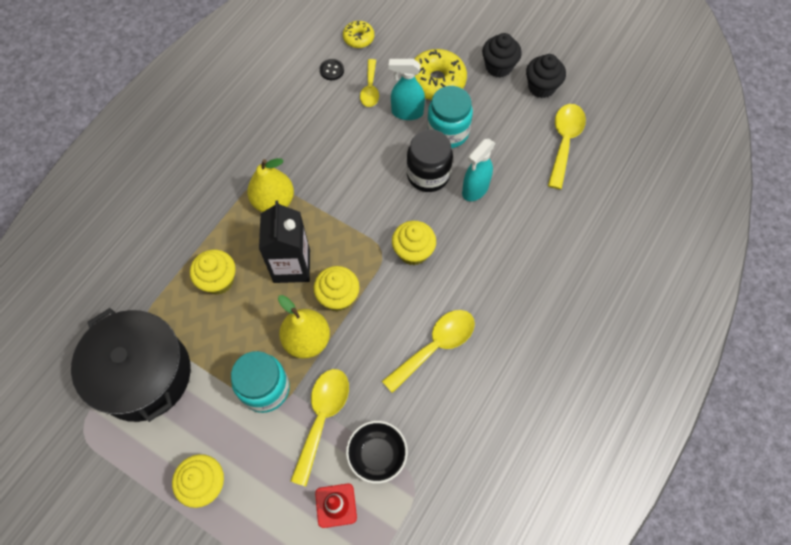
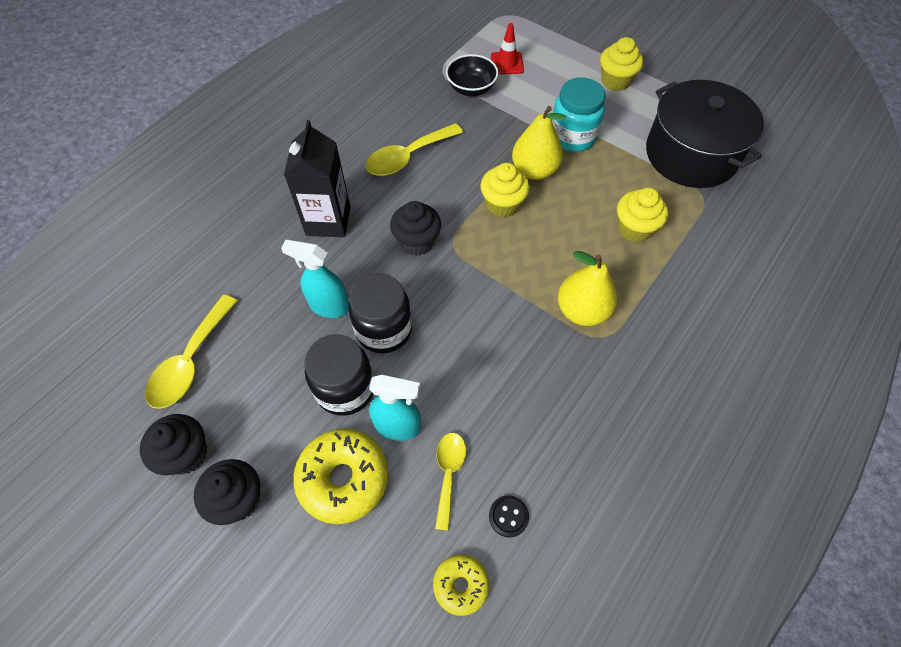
camera: 175 degrees left, 5 degrees down
(292, 266) = (554, 237): black carton -> black carton (328, 221)
(322, 417) = (518, 114): yellow spoon -> none
(413, 252) = (417, 242): yellow cupcake -> black cupcake
(447, 132) = (345, 389): turquoise jar -> black jar
(475, 190) = (329, 306): turquoise spray bottle -> turquoise spray bottle turned 120 degrees counterclockwise

